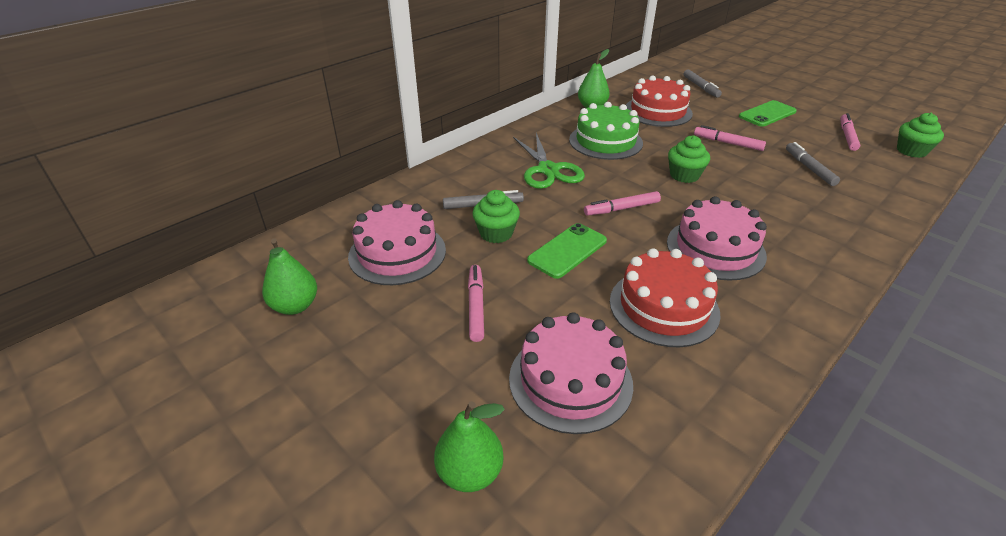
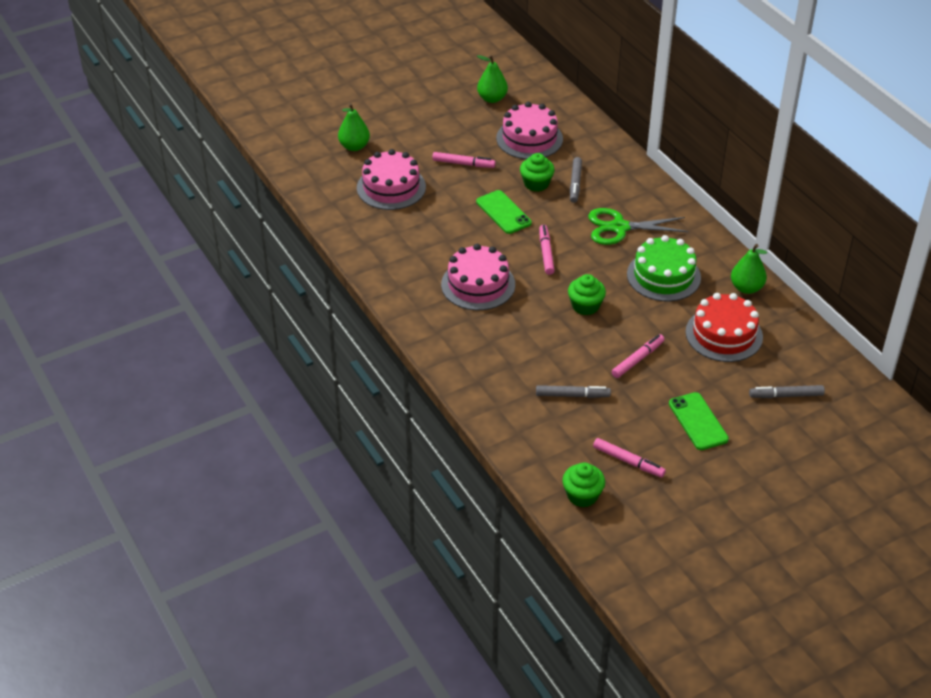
camera: 105 degrees right, 5 degrees up
(663, 307) = (430, 239): red cake -> none

